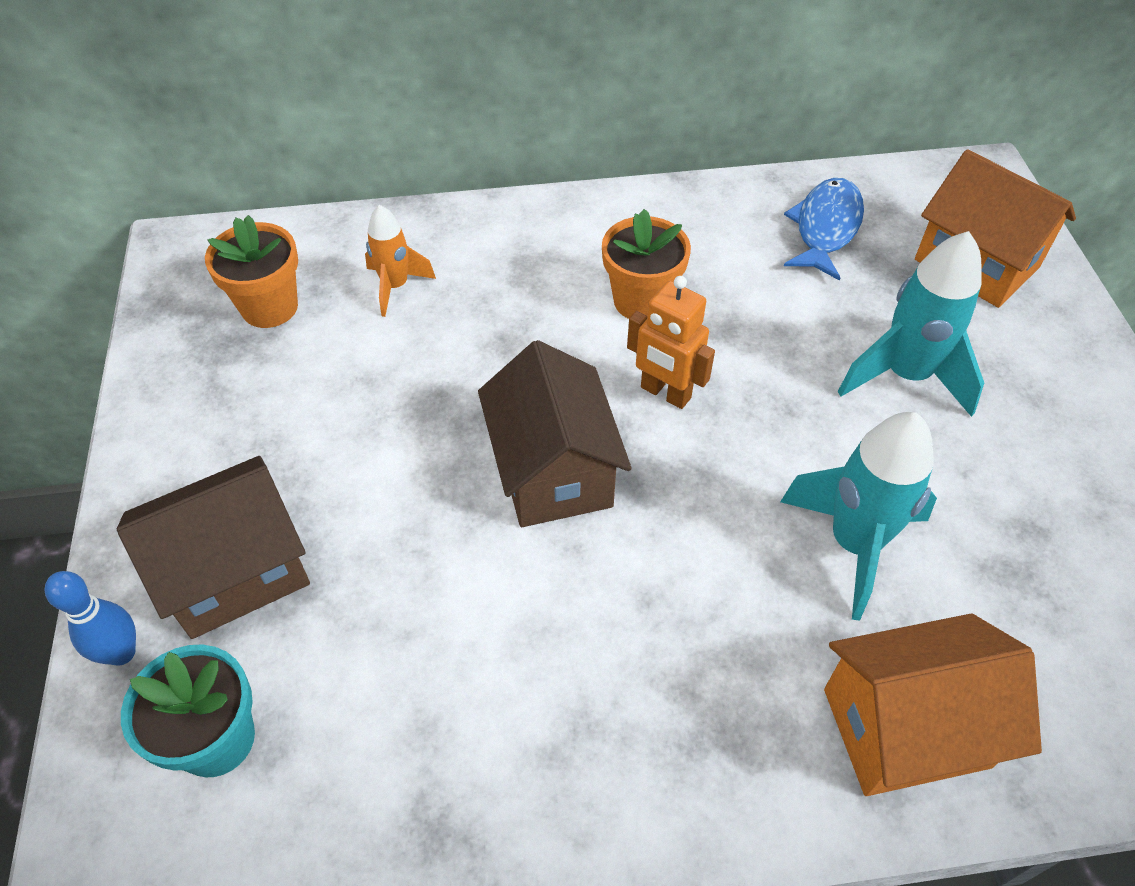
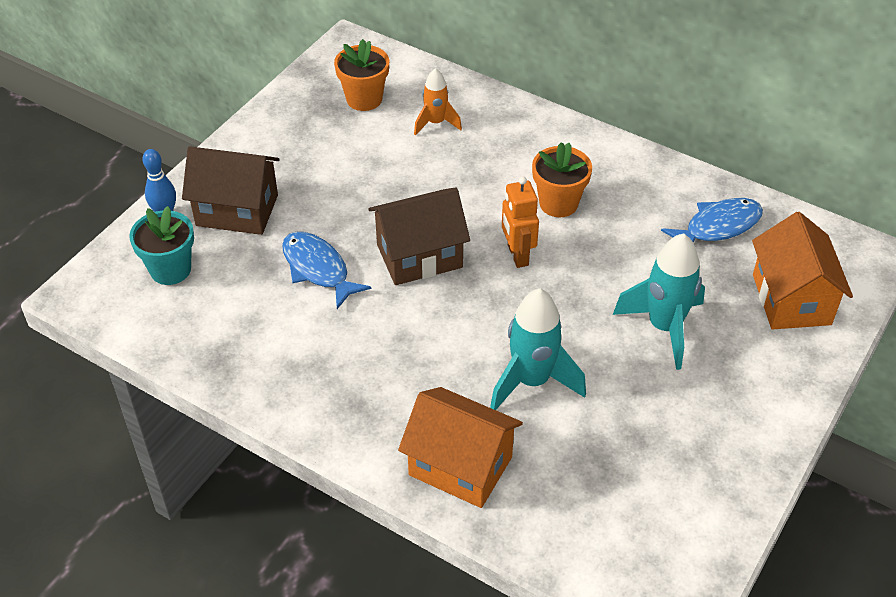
camera: 40 degrees right, 5 degrees down
(440, 580) = (318, 269): none -> blue fish
(553, 471) = (419, 256): brown house -> brown house turned 45 degrees clockwise

